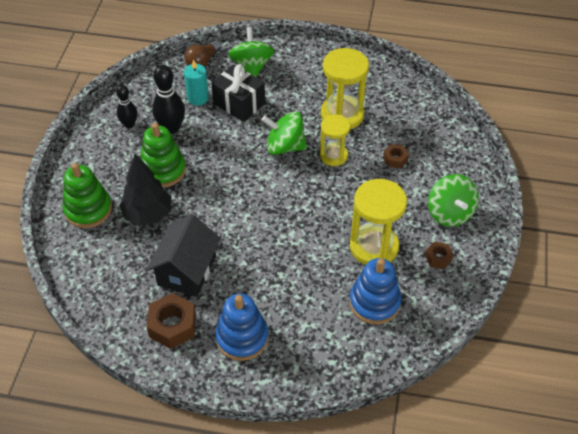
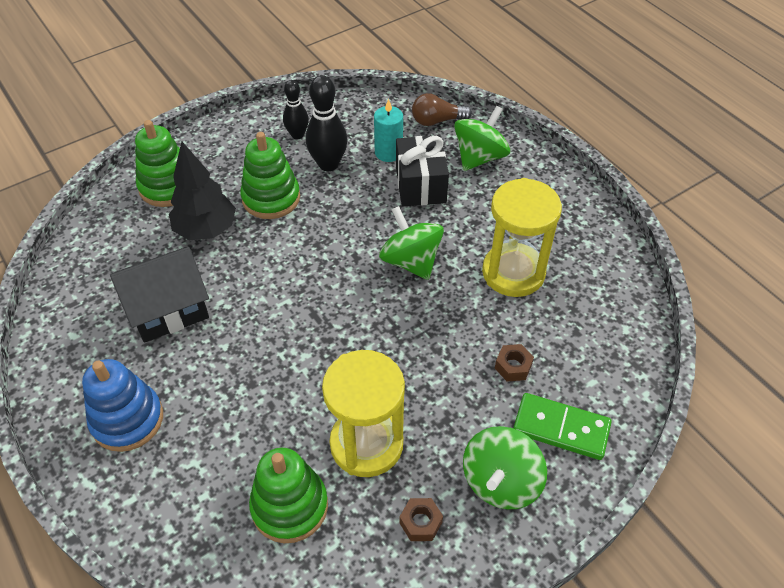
camera: 45 degrees right, 0 degrees up
(172, 326) = (91, 352): brown nut -> none
(333, 156) = (449, 309): yellow hourglass -> none
(374, 302) = (289, 506): blue stacking toy -> green stacking toy
(447, 170) = (561, 428): none -> green domino

